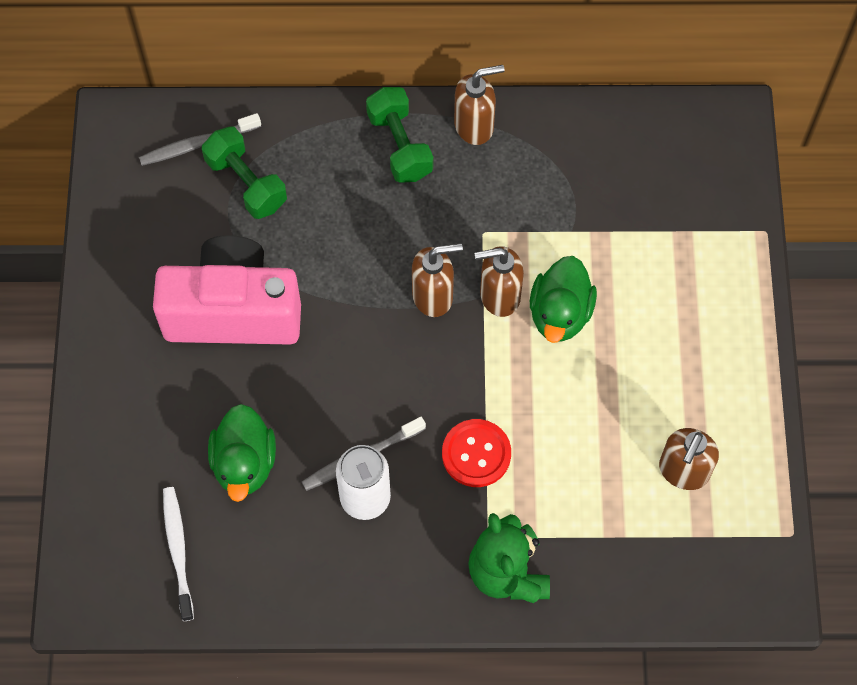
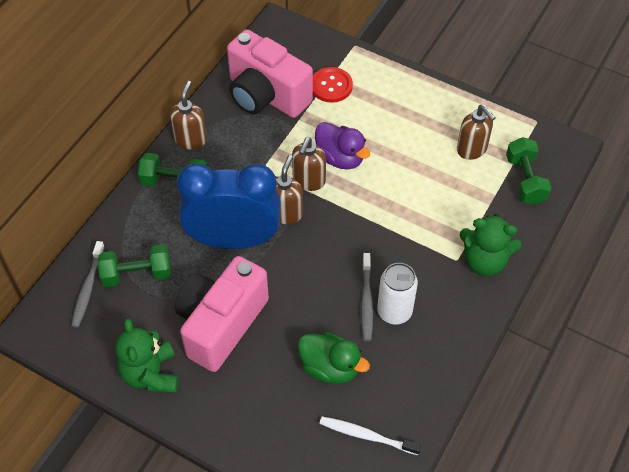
camera: 60 degrees left, 10 degrees down
(127, 275) = (151, 374): none -> green teddy bear
(357, 259) = (233, 240): none -> blue clock
(476, 454) = (401, 241): red button -> red button (331, 86)
(560, 314) = (340, 158): green duck -> purple duck
(603, 171) = (266, 95): none -> pink camera
(676, 565) = (525, 180): none -> green dumbbell

